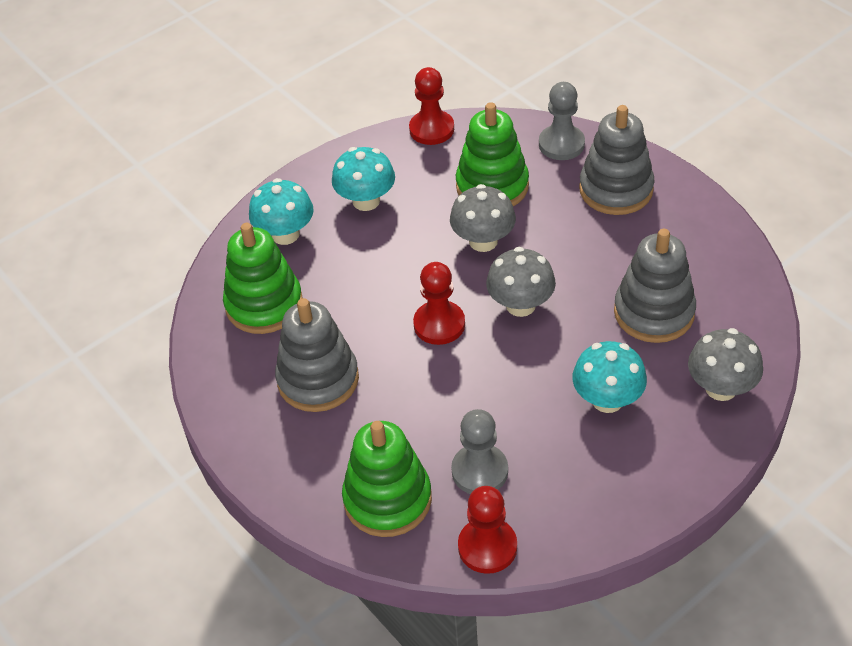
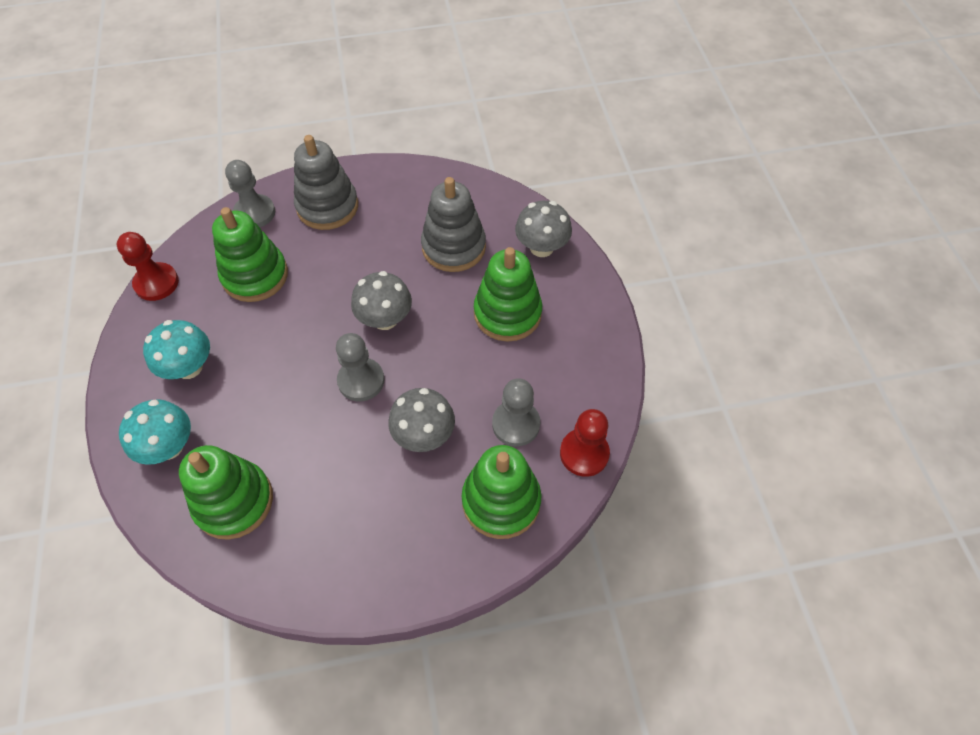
camera: 65 degrees left, 10 degrees up
(318, 379) = (348, 496): grey stacking toy -> none
(439, 324) = (361, 380): red pawn -> grey pawn
(483, 241) = (304, 310): grey mushroom -> grey mushroom (424, 435)
(607, 400) = (507, 313): turquoise mushroom -> green stacking toy

